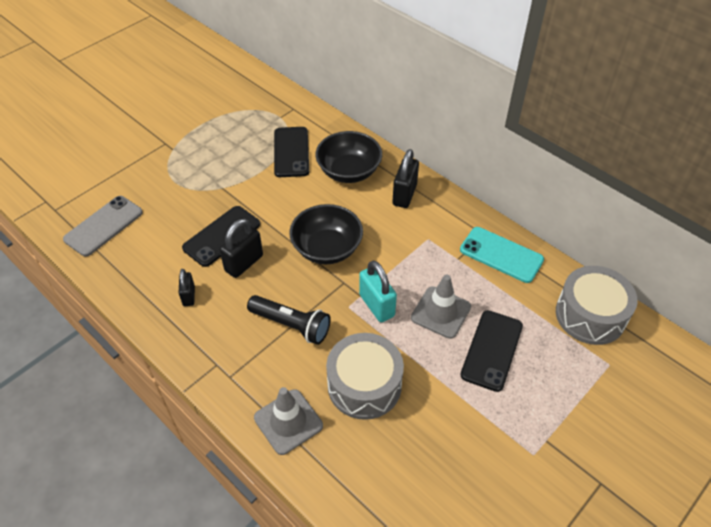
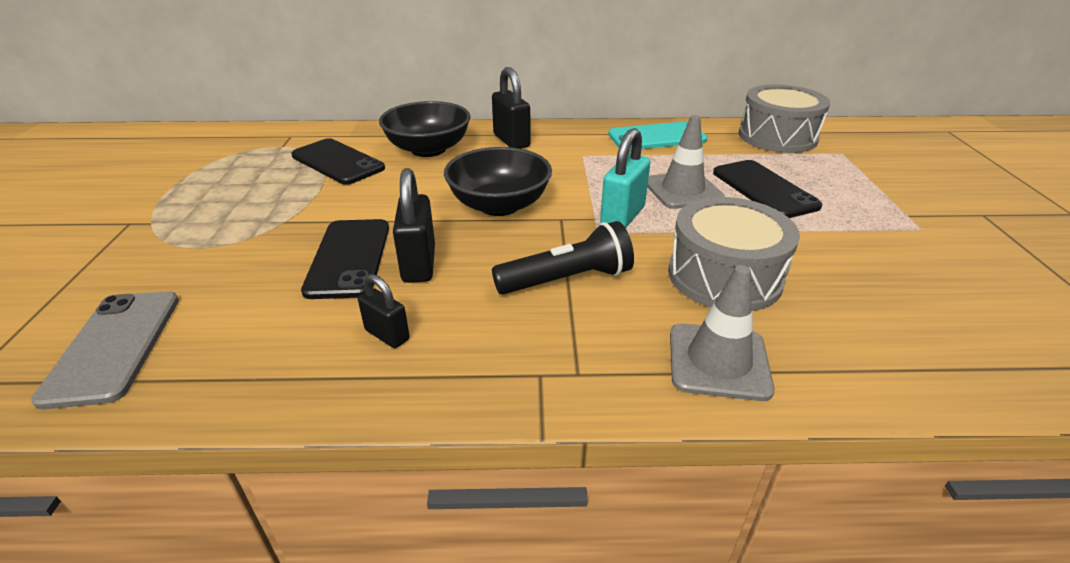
camera: 45 degrees left, 15 degrees down
(377, 305) = (622, 216): turquoise padlock -> turquoise padlock turned 75 degrees counterclockwise

